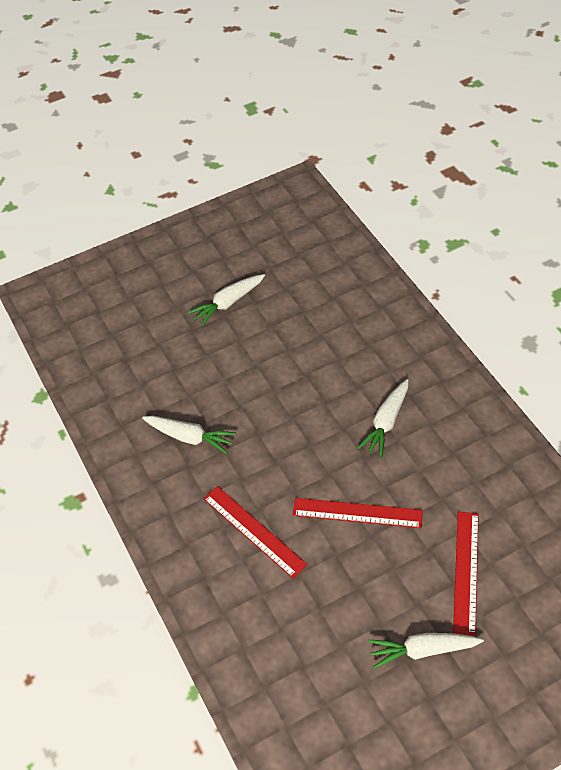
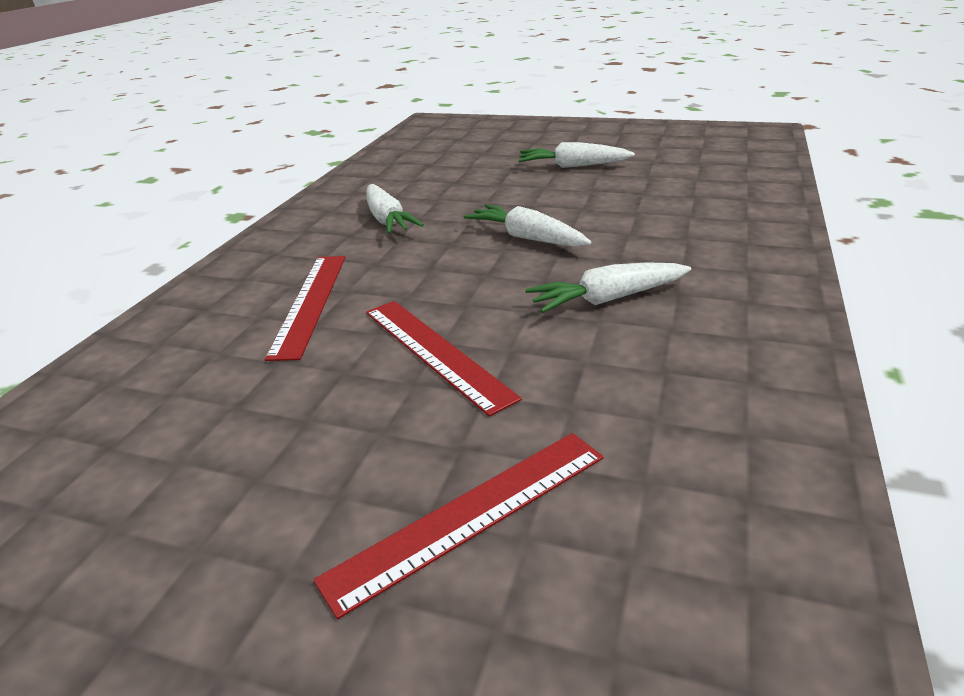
camera: 45 degrees right, 20 degrees down
(422, 650) = (238, 561): white carrot -> white carrot (527, 238)

